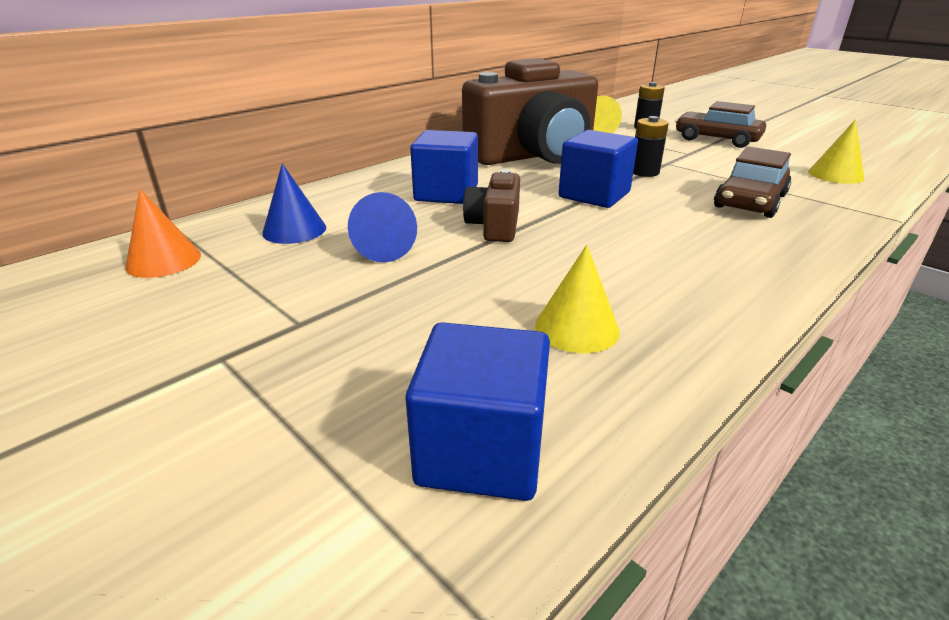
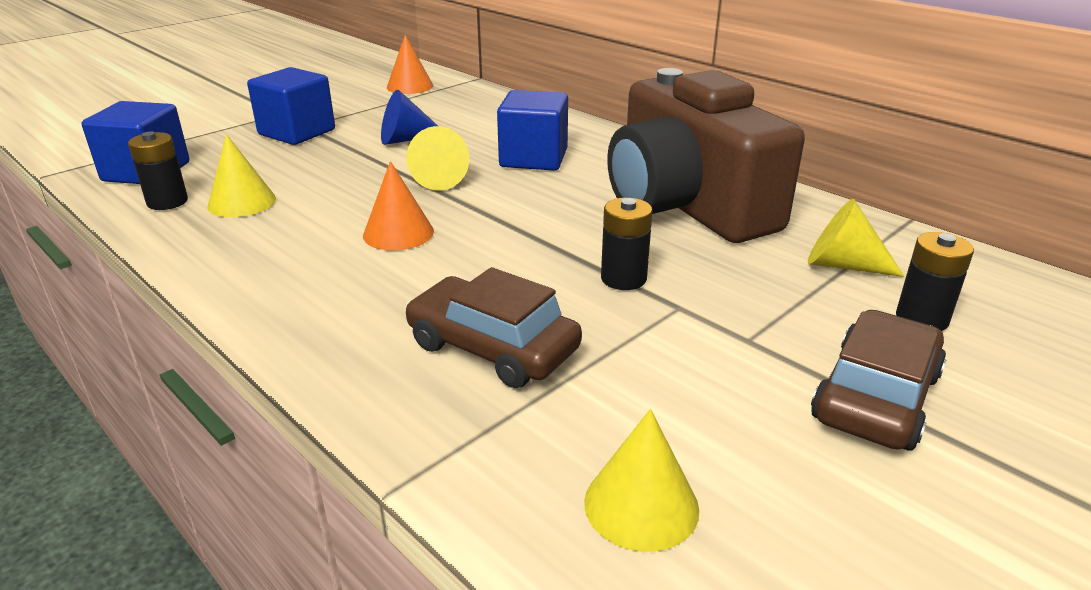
camera: 90 degrees right, 0 degrees up
(294, 230) = (452, 111): blue cone -> none
(495, 226) = (442, 178): brown camera -> yellow cone
(592, 391) = (167, 202): none -> black battery
(594, 195) = (525, 233): blue cube -> blue cube (297, 132)
(615, 236) = (398, 233): none -> orange cone

